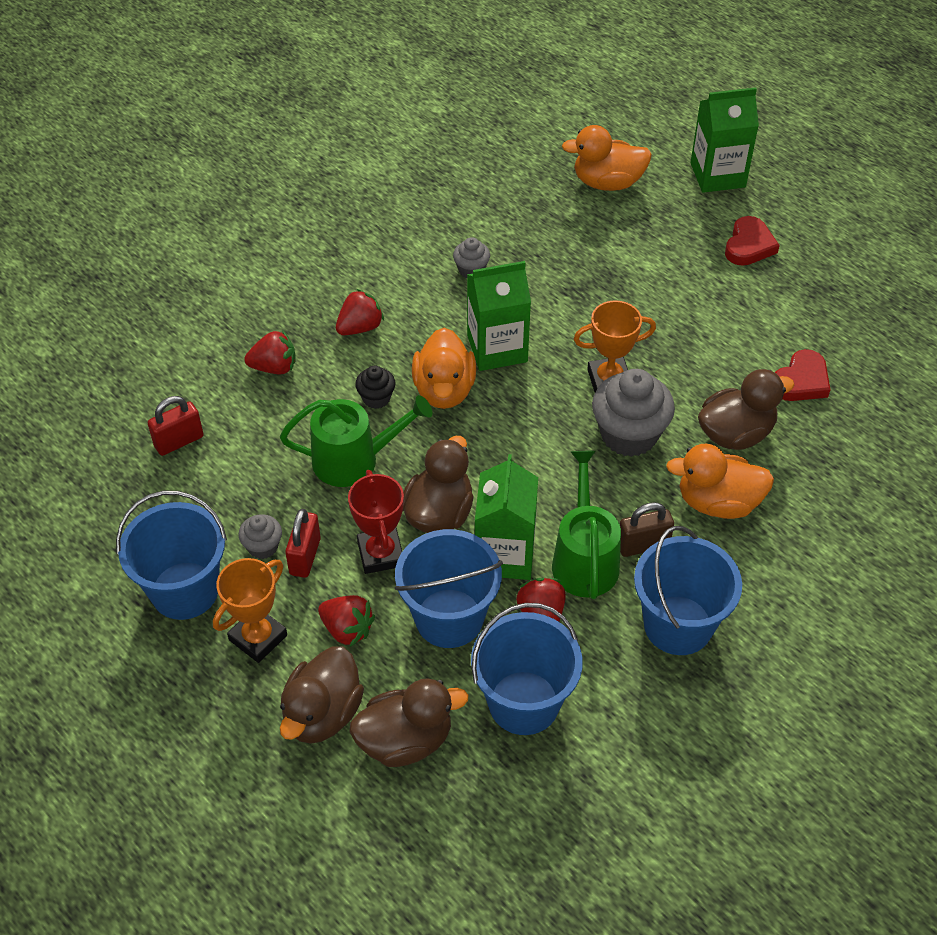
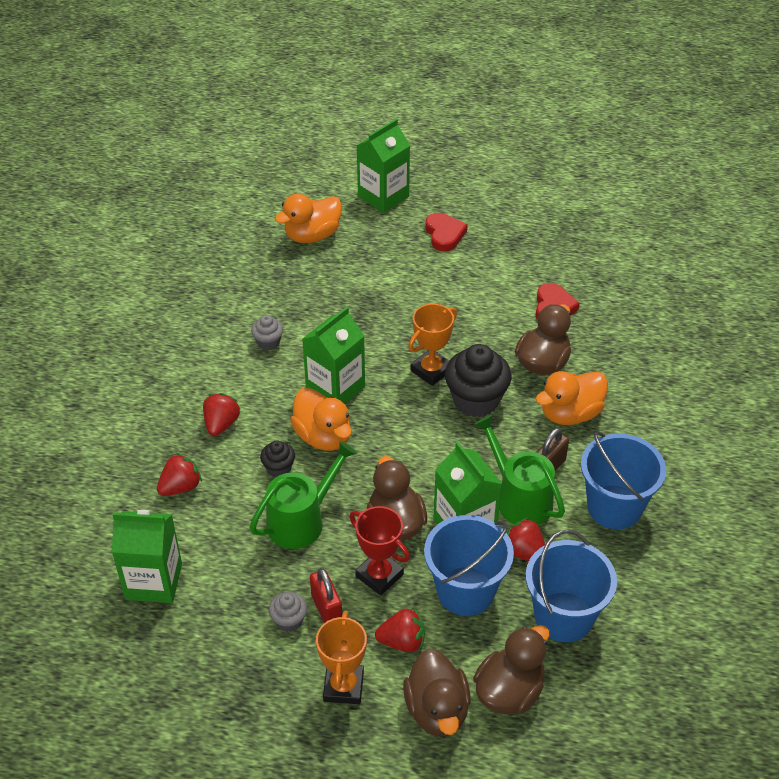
camera: 35 degrees left, 5 degrees down
(179, 441) = (154, 581): red padlock -> green carton
(184, 590) = (258, 687): blue bucket -> none
(629, 435) = (476, 400): grey cupcake -> black cupcake

